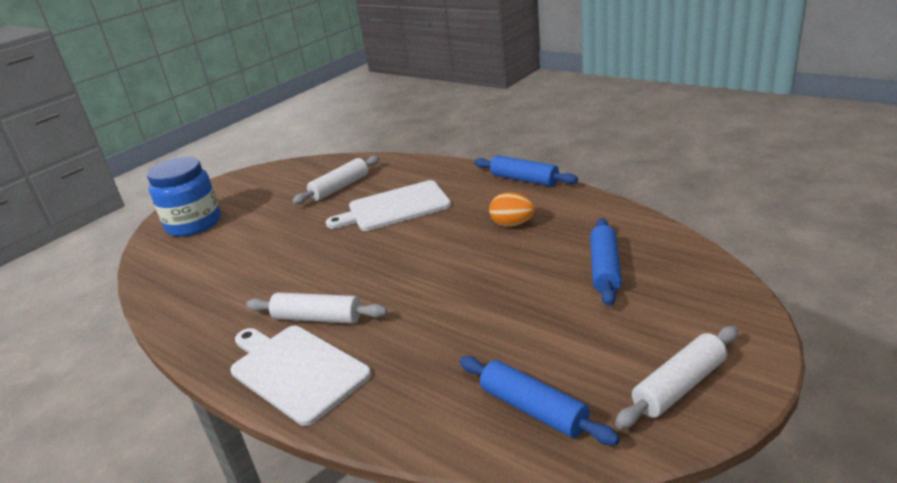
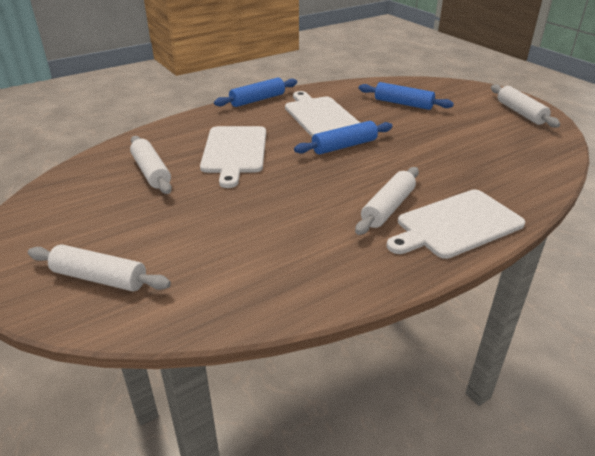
camera: 75 degrees left, 5 degrees up
(194, 224) = (100, 278): blue jar -> white rolling pin
(512, 224) = (320, 116): orange egg -> white cutting board
(533, 409) = (528, 149): blue rolling pin -> blue rolling pin (344, 146)

